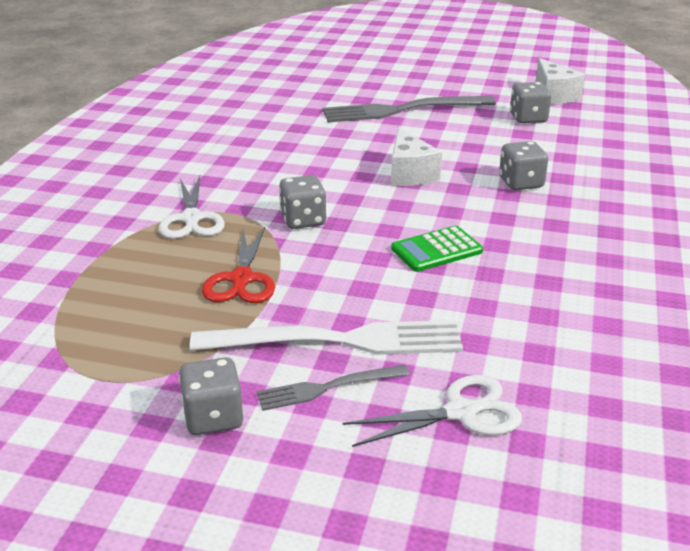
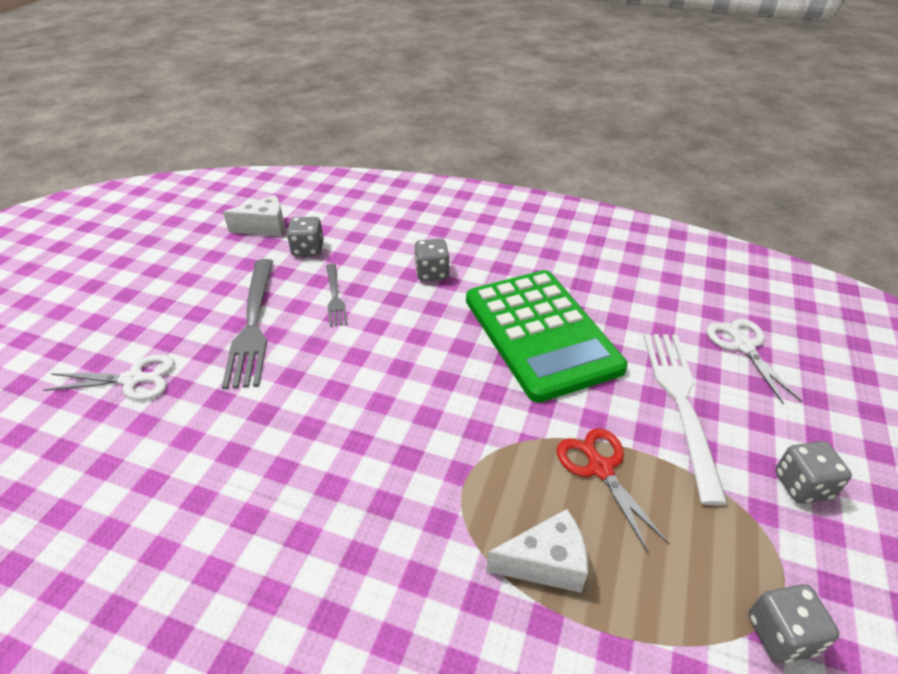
camera: 85 degrees left, 10 degrees up
(191, 219) = (479, 517): white scissors -> white scissors (134, 379)
(241, 279) = (599, 468): red scissors -> red scissors turned 120 degrees counterclockwise
(303, 220) = (486, 417): grey dice -> grey dice (781, 634)
(326, 388) = (741, 413): grey fork -> grey fork (335, 297)
(409, 174) = (402, 334): white cheese -> white cheese (545, 563)
(436, 250) = (541, 333): green calculator -> green calculator, size x2.42

